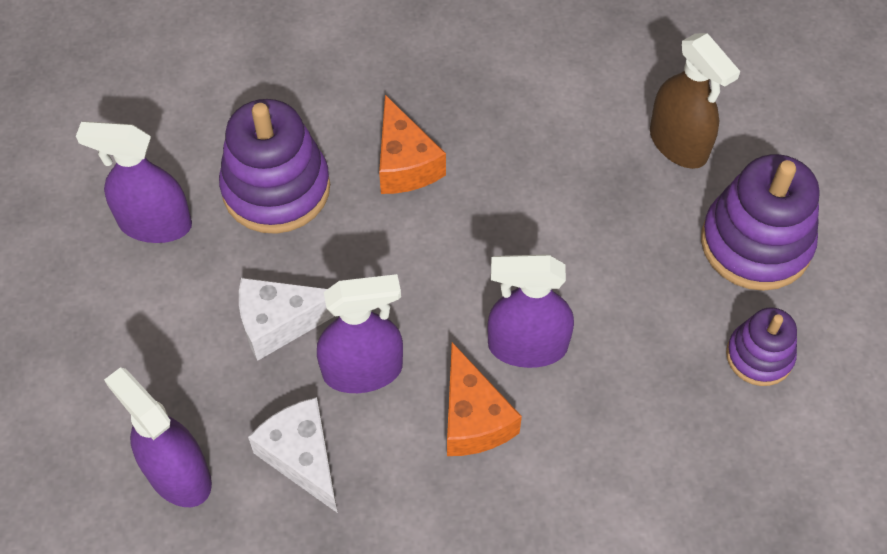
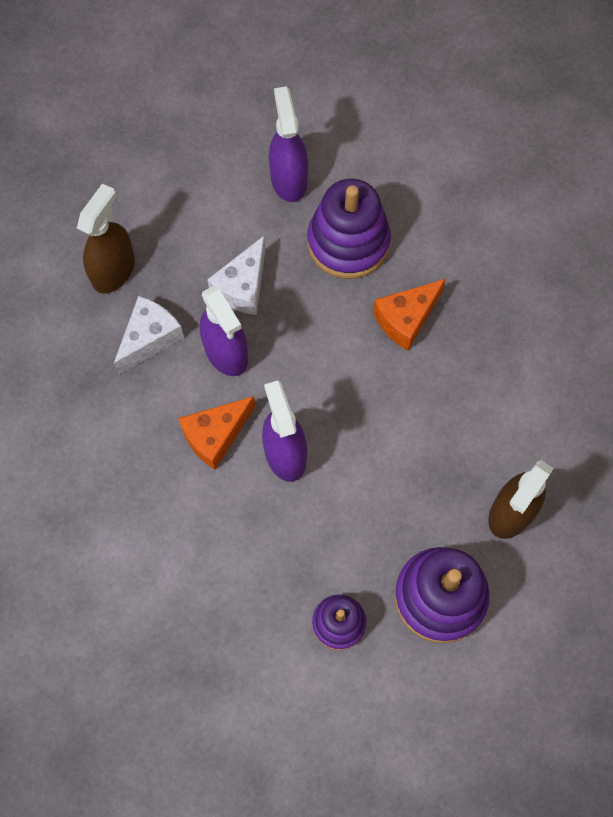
camera: 70 degrees right, 10 degrees up
(178, 474) = (113, 270): purple spray bottle -> brown spray bottle
(280, 323) = (242, 287): white cheese -> white cheese turned 120 degrees counterclockwise

